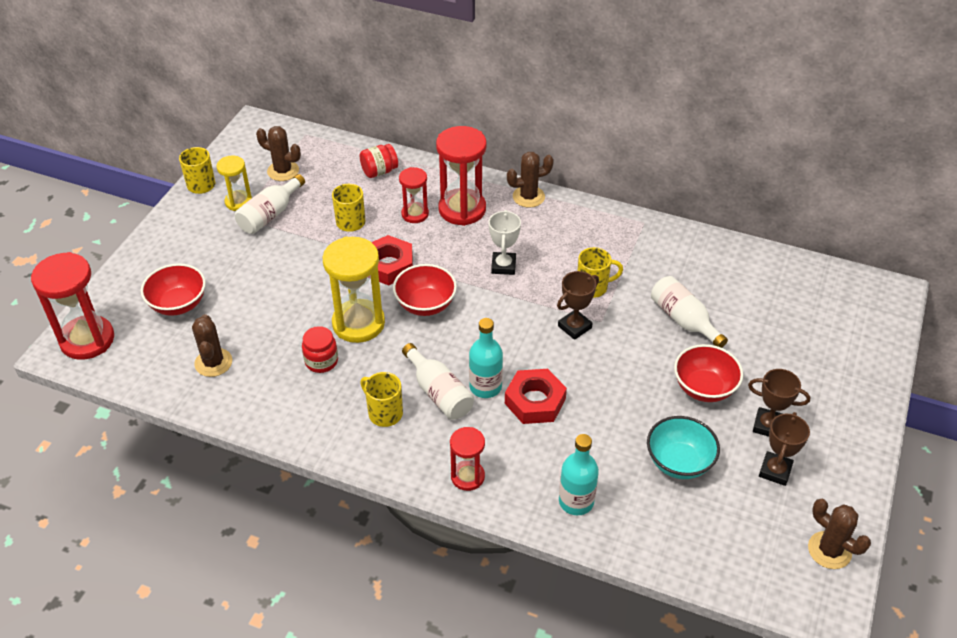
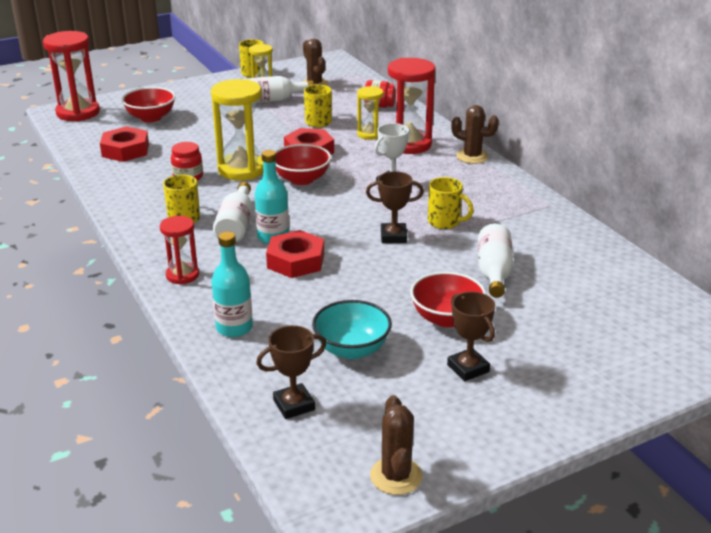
camera: 40 degrees right, 15 degrees down
(213, 362) = (125, 150): brown cactus -> red nut
(415, 214) = (370, 134): red hourglass -> yellow hourglass
(775, 471) = (428, 398): brown trophy -> brown trophy (294, 405)

